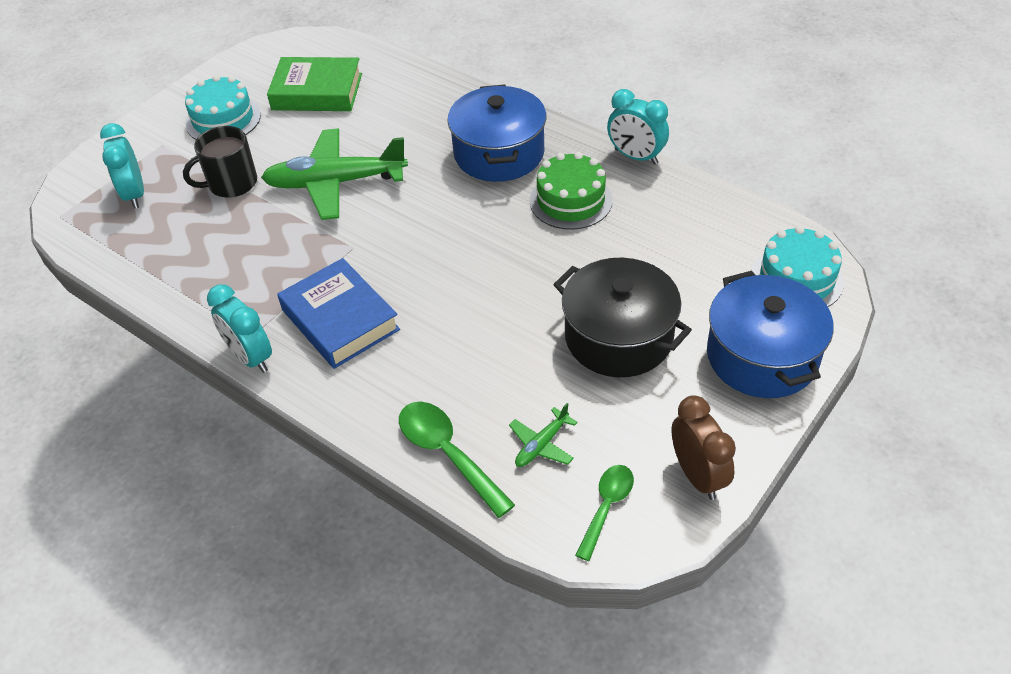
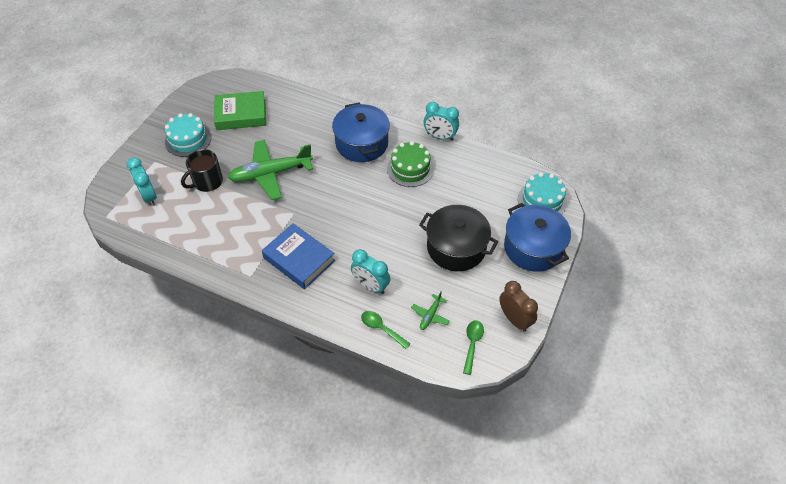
camera: 15 degrees left, 5 degrees up
(250, 357) = (254, 289): turquoise clock -> turquoise clock (370, 286)
(447, 454) = (381, 328): green spoon -> green spoon, size x0.66

